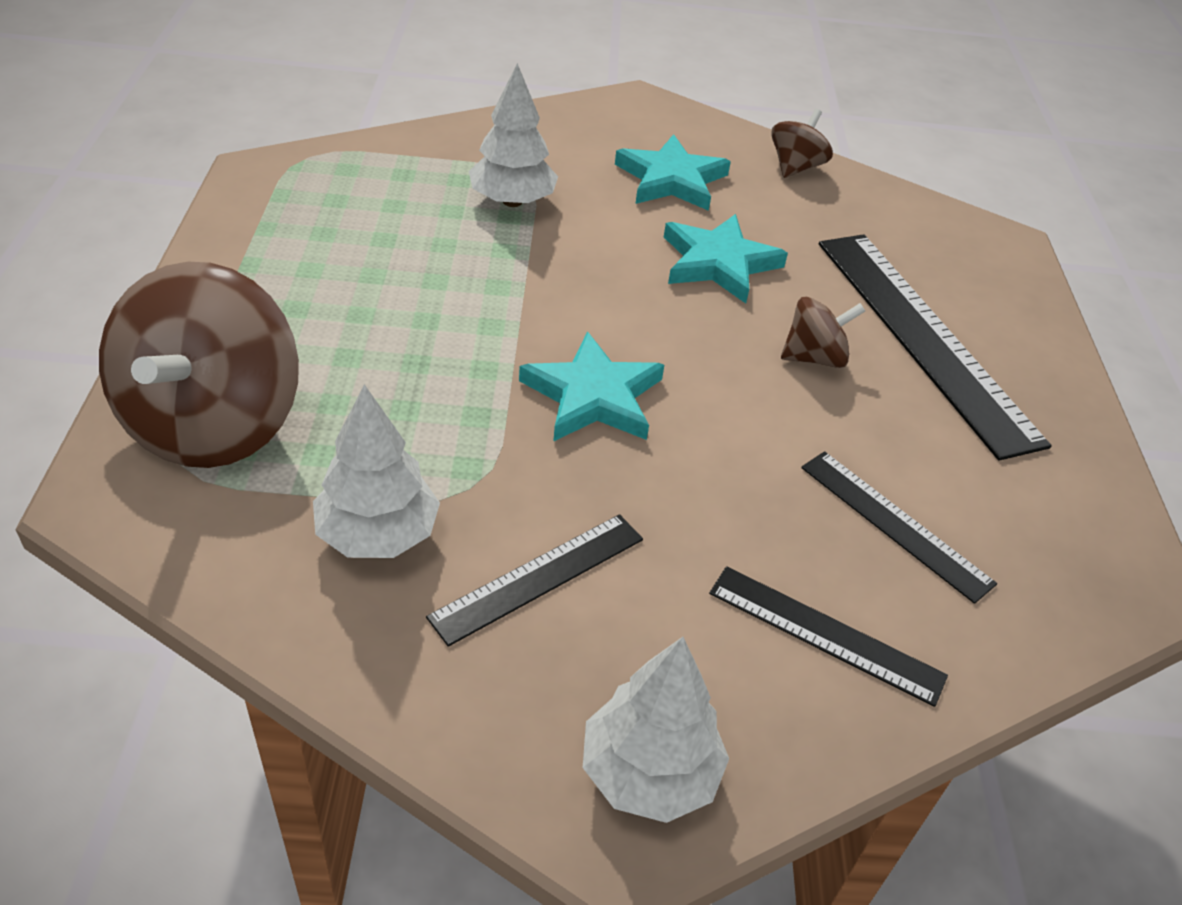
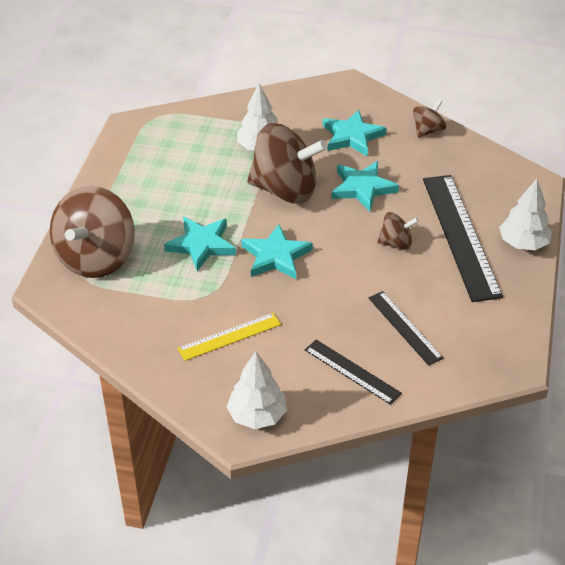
camera: 15 degrees right, 0 degrees up
(378, 534) = (162, 312): white tree -> white tree (523, 243)
(437, 383) = (201, 245): none -> turquoise star
(539, 577) = (229, 336): black ruler -> yellow ruler
(578, 271) = (285, 189): none -> brown spinning top

